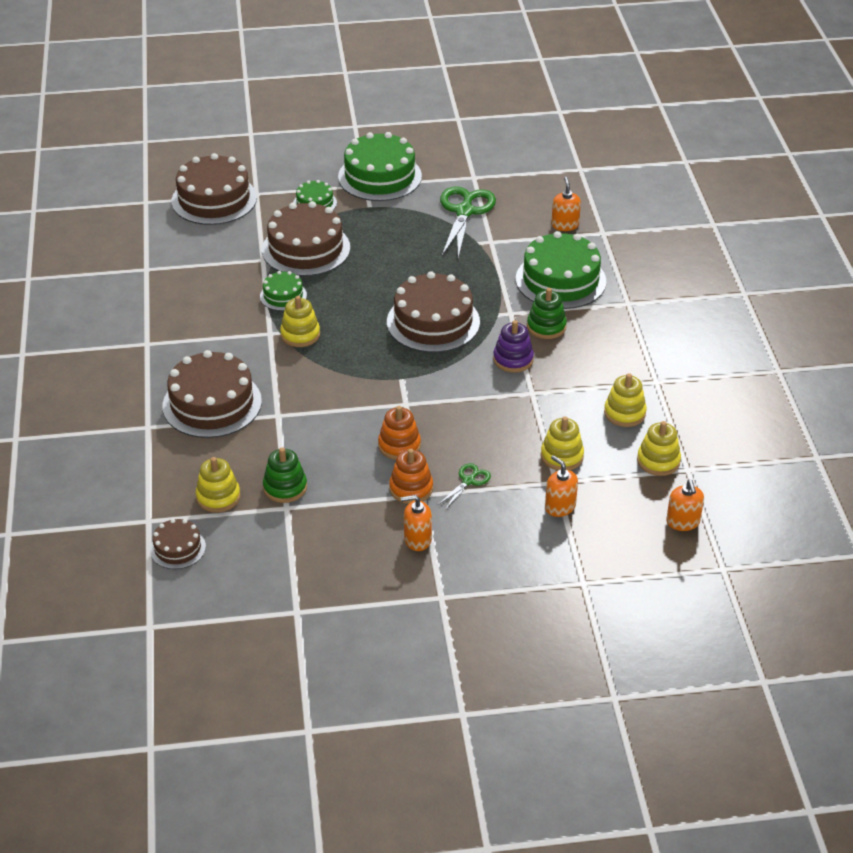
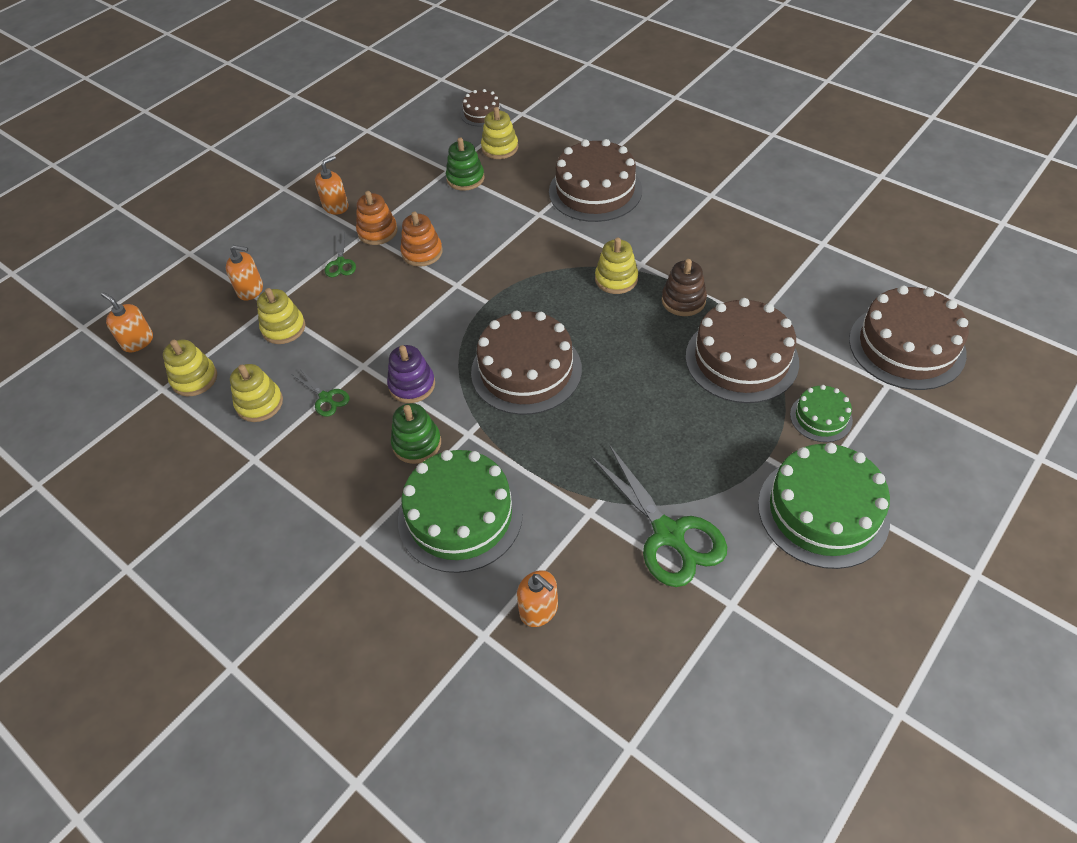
camera: 140 degrees right, 10 degrees up
(283, 296) = (683, 300): green cake -> brown stacking toy
(576, 388) = (326, 398): none -> green scissors

